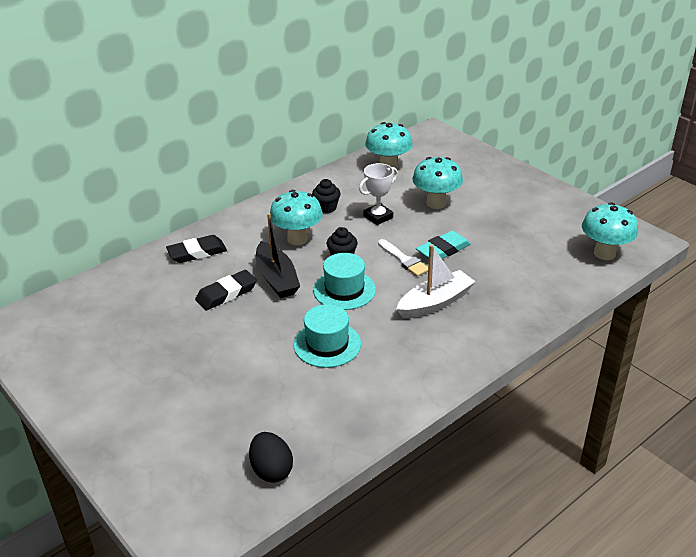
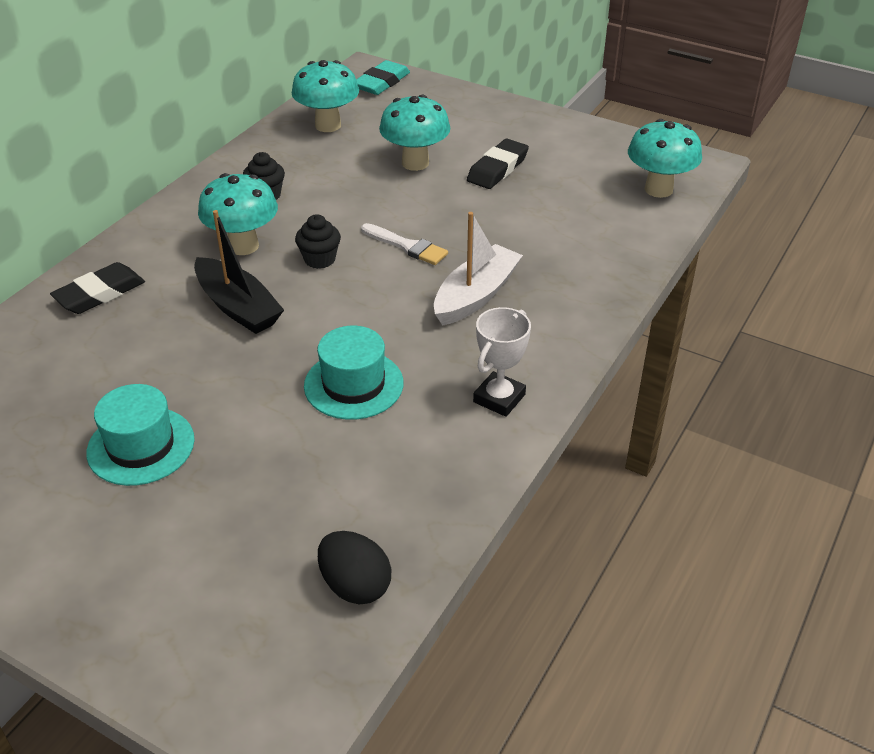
camera: 20 degrees left, 5 degrees up
(226, 293) = (172, 344): black eraser -> black eraser (497, 169)
(344, 290) = (343, 303): turquoise hat -> turquoise hat (141, 446)
(378, 217) = (344, 195): white trophy -> white trophy (499, 398)
(443, 250) = (453, 223): turquoise eraser -> turquoise eraser (382, 82)

